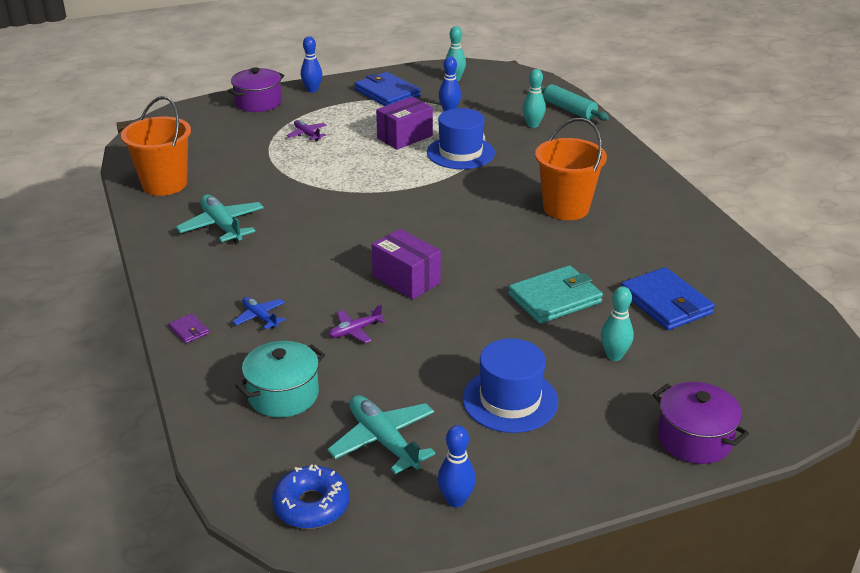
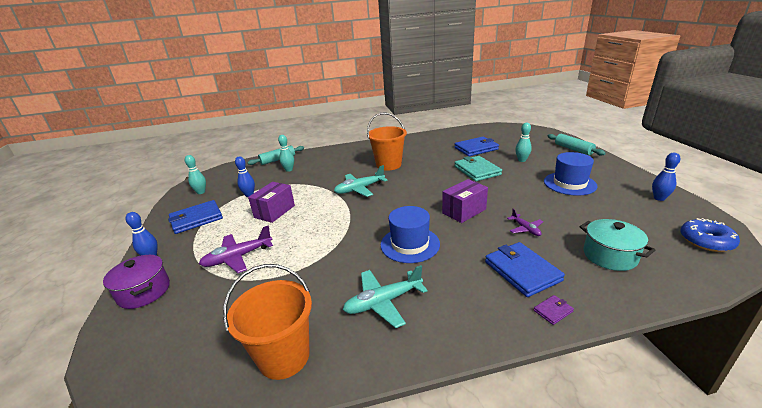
camera: 80 degrees left, 5 degrees down
(260, 317) = (522, 271): blue plane -> blue wallet
(307, 134) = (238, 257): purple plane -> purple plane, size x1.75
(383, 440) = (628, 218): turquoise plane -> turquoise plane (359, 189)
(405, 137) = (274, 211): purple box -> purple box turned 60 degrees clockwise
(460, 153) = (310, 192): blue hat -> blue hat (410, 244)
(694, 439) = (573, 149): purple pot -> turquoise rolling pin

